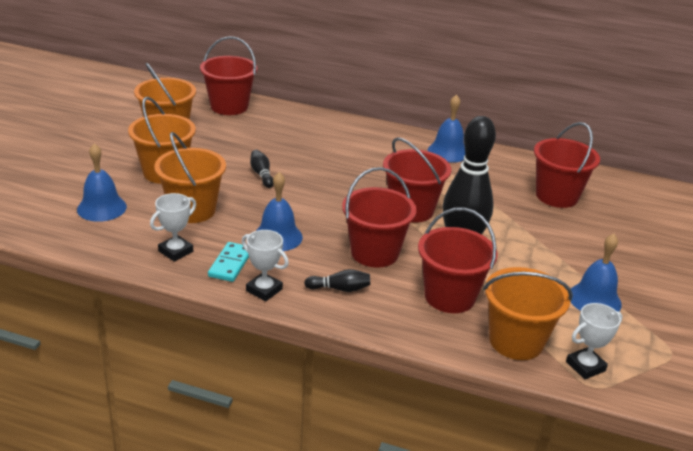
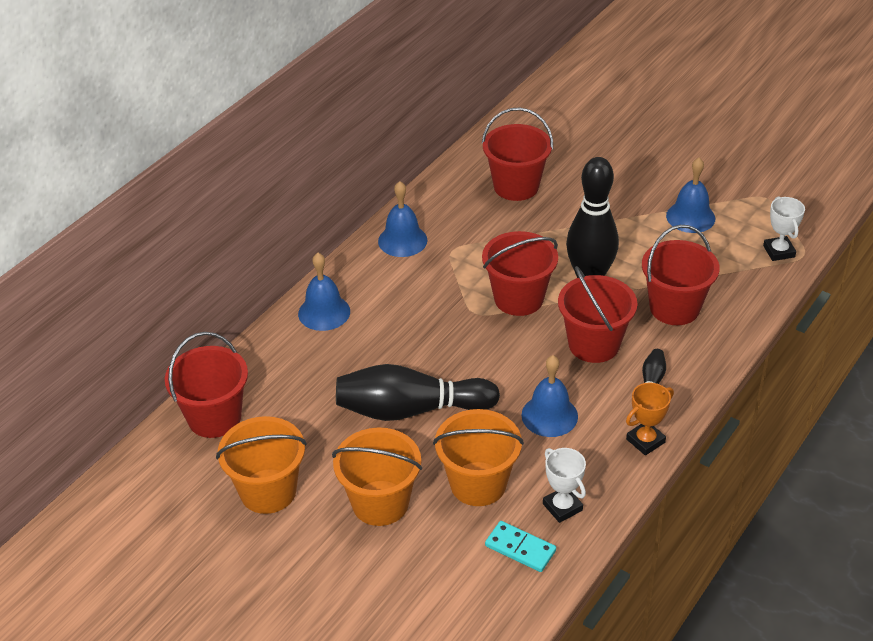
camera: 70 degrees left, 10 degrees up
(101, 208) = (453, 572): blue bell -> blue bell (324, 312)
(230, 264) = (595, 462): turquoise domino -> turquoise domino (520, 548)
(261, 174) = (411, 410): black bowling pin -> black bowling pin, size x2.36
(264, 290) = (645, 441): white trophy -> orange trophy
(516, 341) = (743, 282): orange bucket -> none

